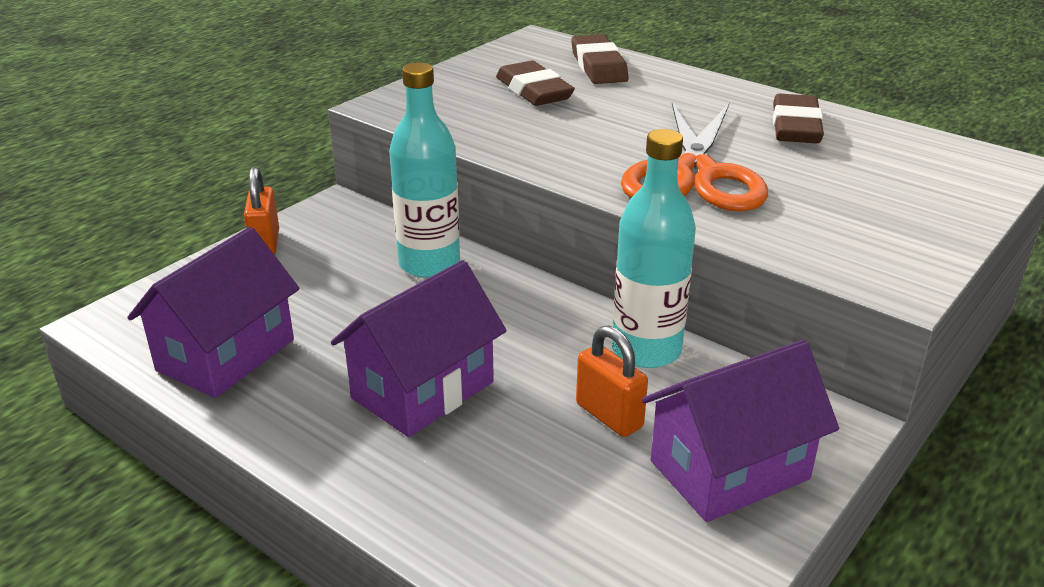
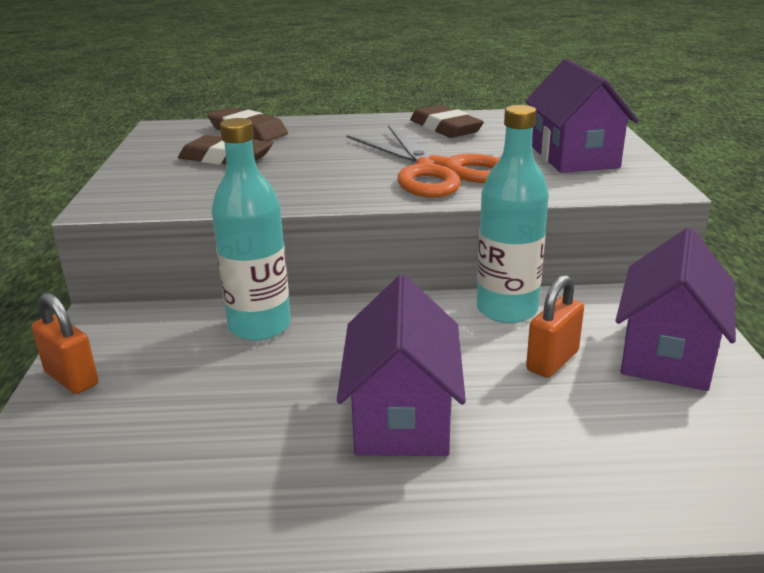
camera: 40 degrees left, 5 degrees down
(226, 355) = (177, 488): purple house -> purple house (574, 157)
(609, 415) = (552, 361): orange padlock -> orange padlock turned 60 degrees counterclockwise

